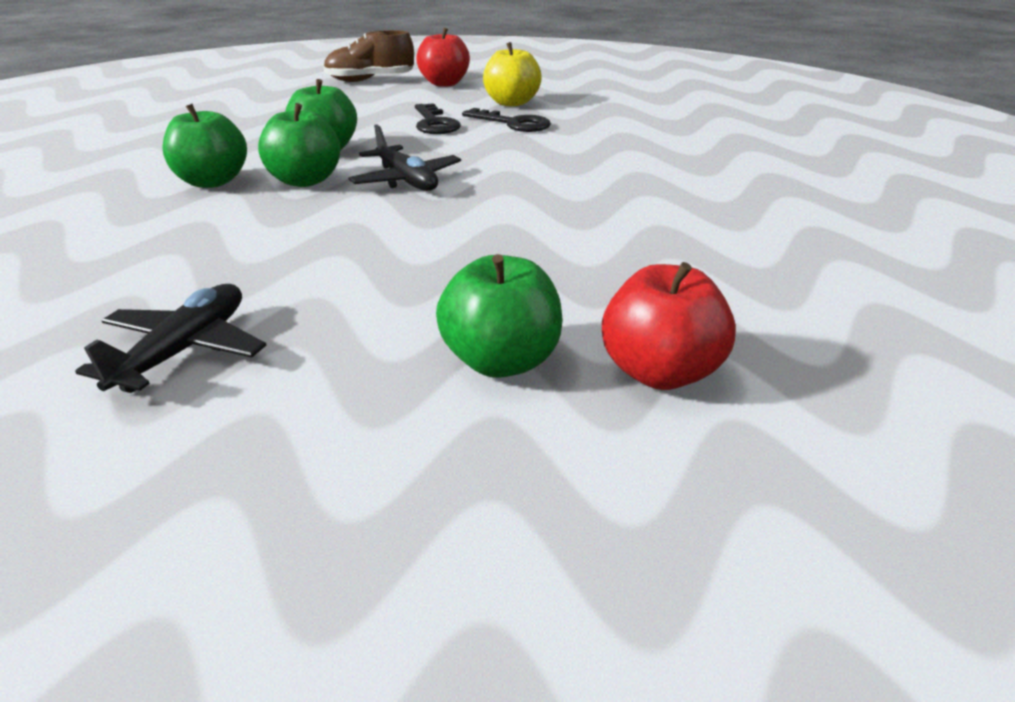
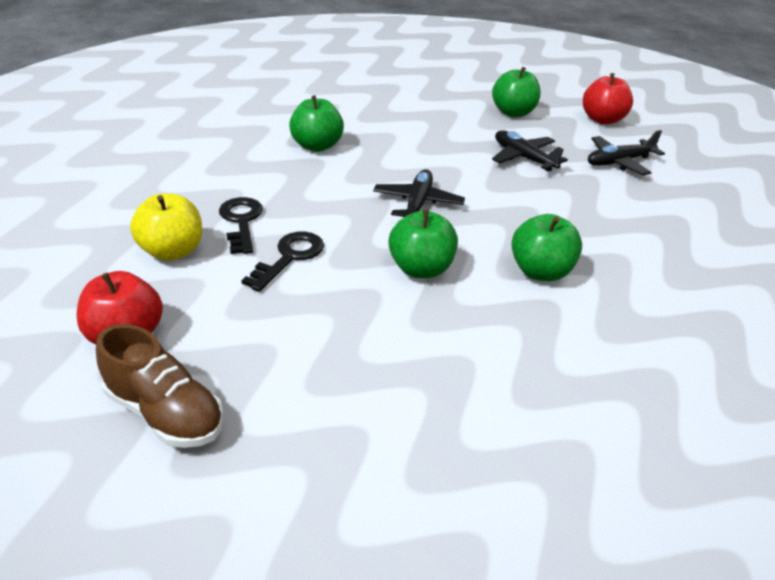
camera: 135 degrees left, 5 degrees up
(305, 181) = (478, 237): green apple -> green apple (317, 146)
(360, 278) = (524, 158): none -> black plane
(660, 373) = (473, 92): red apple -> red apple (602, 120)

